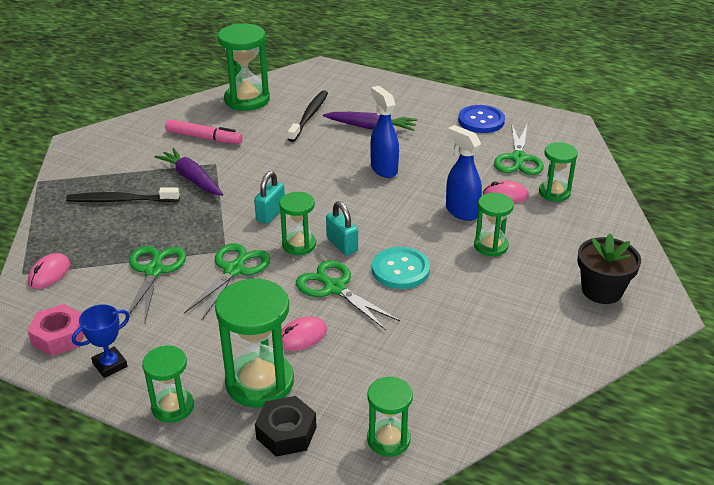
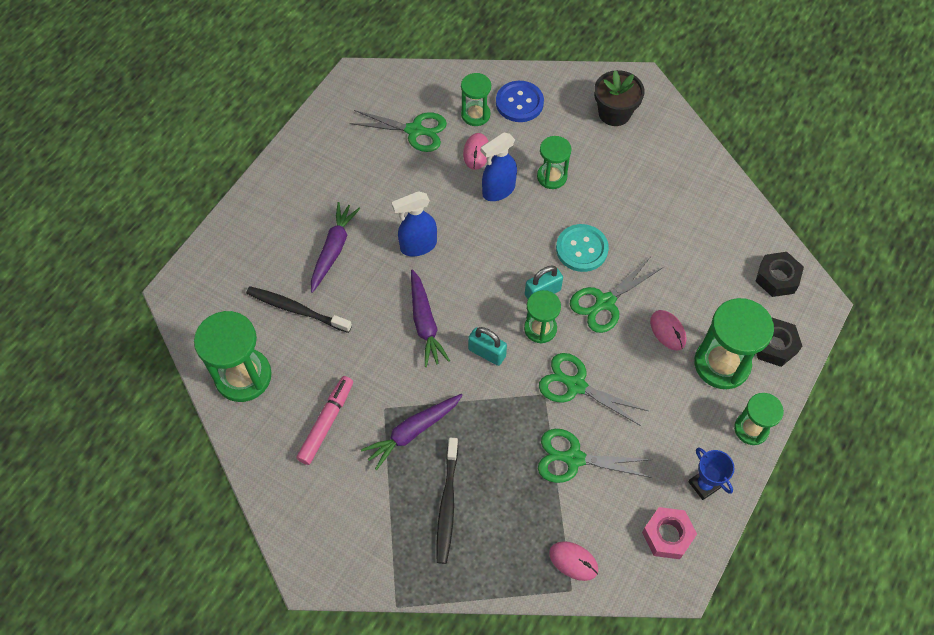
camera: 85 degrees left, 25 degrees up
(301, 178) = (425, 323): none -> purple carrot
(388, 439) = (777, 278): green hourglass -> black nut
(481, 121) = (337, 149): blue button -> blue button (519, 103)

